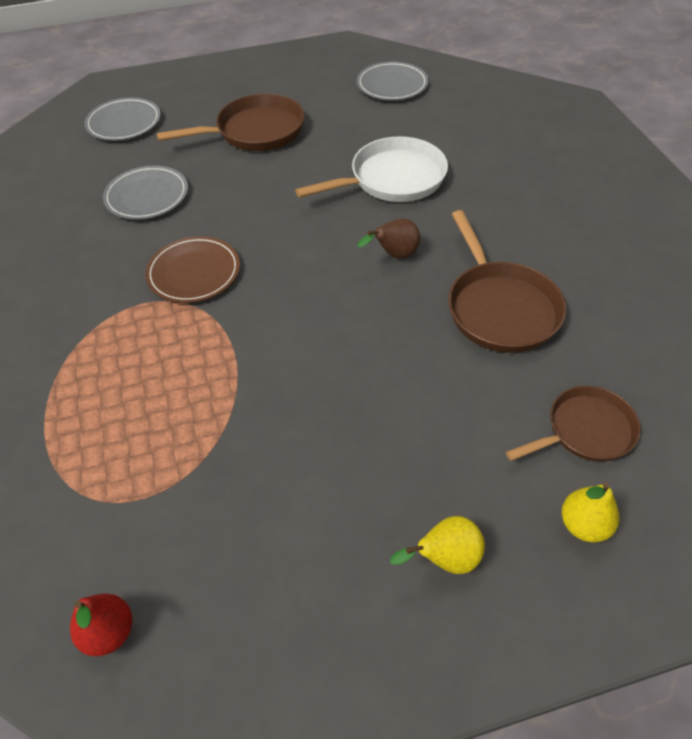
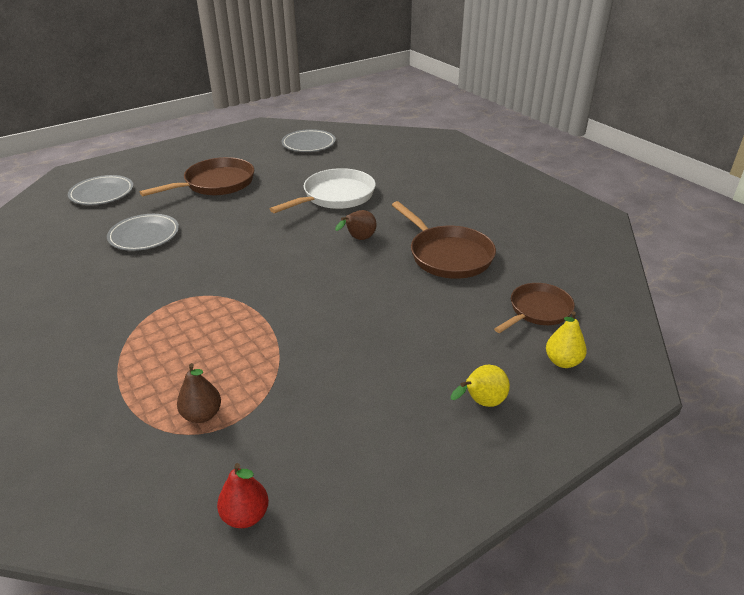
camera: 20 degrees left, 15 degrees down
(115, 476) = (202, 415): none -> brown pear
(194, 273) = (207, 275): brown plate -> none

